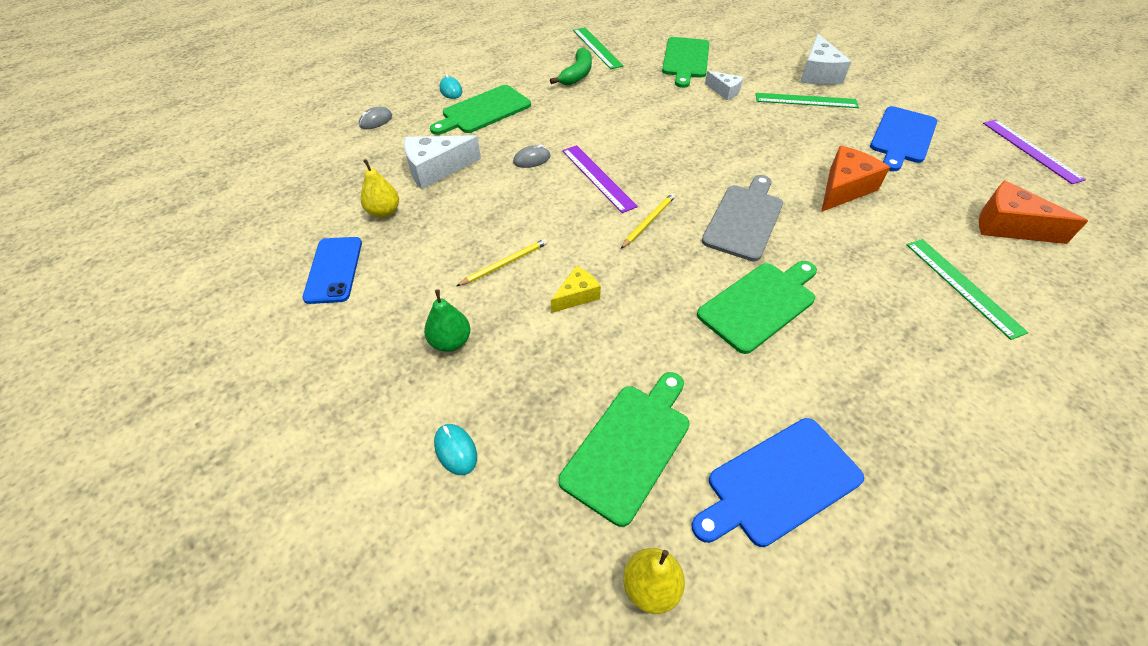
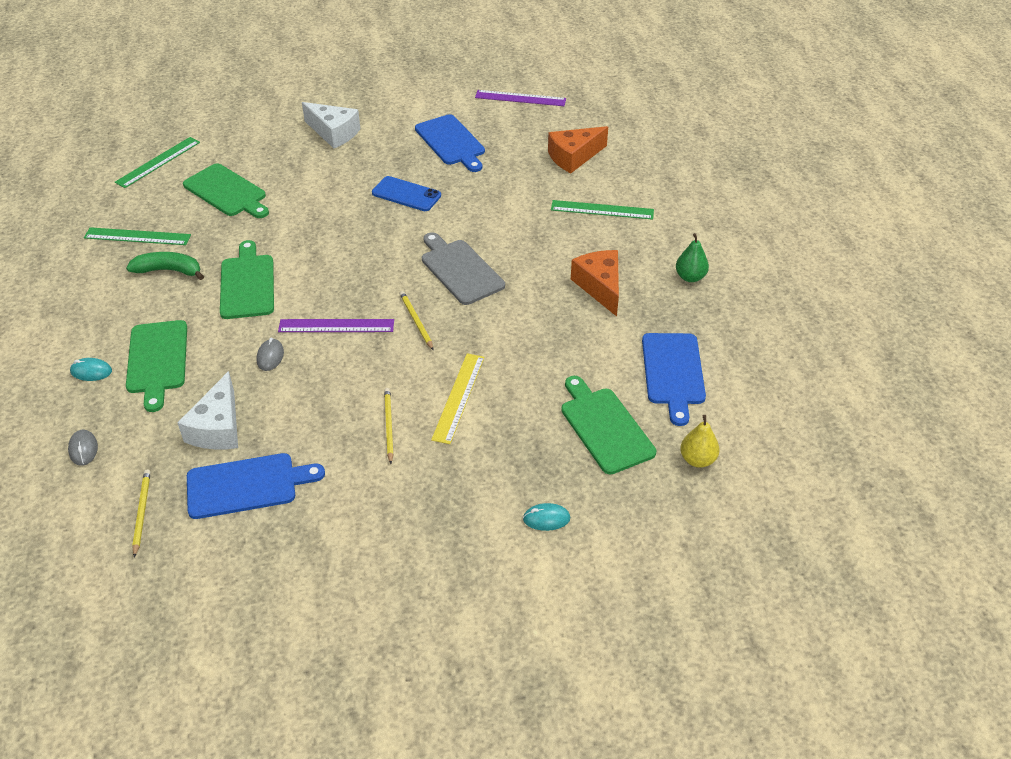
camera: 60 degrees left, 5 degrees down
(329, 173) = (142, 512): none -> yellow pencil
(334, 270) = (296, 544): blue phone -> blue phone (406, 194)
(384, 212) = (247, 485): yellow pear -> blue cutting board
(450, 342) = (446, 489): green pear -> green pear (690, 277)
(576, 296) = (458, 397): yellow cheese -> yellow ruler
(577, 74) = (169, 271): green banana -> green banana turned 45 degrees counterclockwise
(724, 91) = (299, 195): white cheese -> none
(760, 304) = (543, 307): green cutting board -> green cutting board (247, 284)
(806, 100) = (361, 160): green ruler -> green ruler (158, 162)
(844, 188) = (475, 203): orange cheese -> orange cheese (600, 287)

